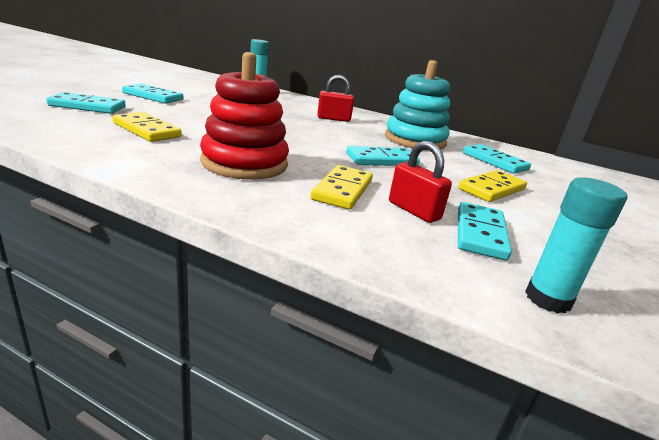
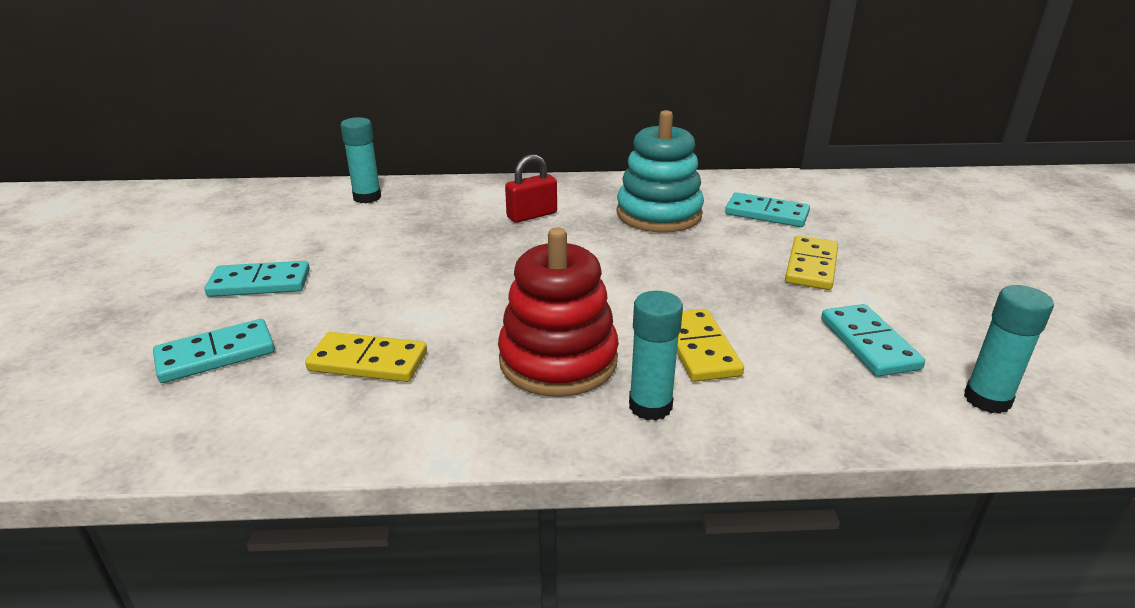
camera: 25 degrees left, 5 degrees up
(264, 197) = (650, 406): none -> turquoise glue stick
(382, 160) = (672, 272): turquoise domino -> none
(414, 211) = (789, 343): red padlock -> none

